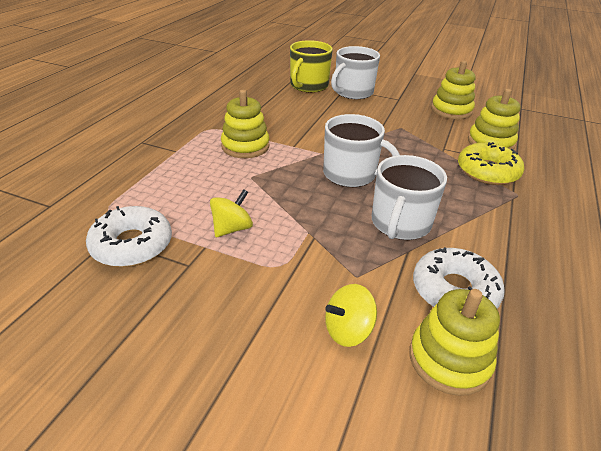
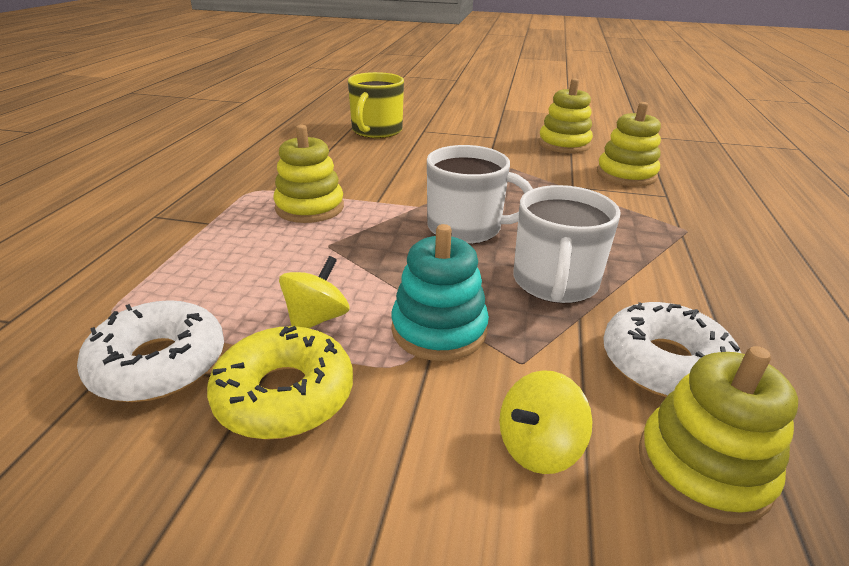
camera: 10 degrees left, 5 degrees down
(309, 246) = (439, 330): none -> turquoise stacking toy
(353, 92) = (435, 134): white mug -> none
(487, 171) = (637, 207): yellow donut -> yellow donut (284, 395)

